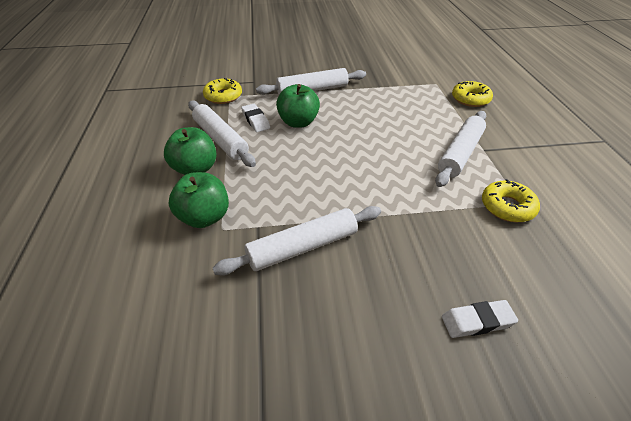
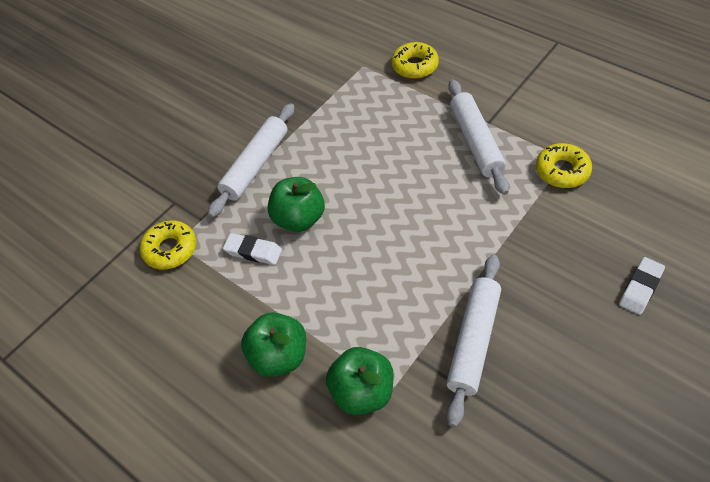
camera: 40 degrees left, 10 degrees up
(220, 139) = (251, 303): white rolling pin -> none

